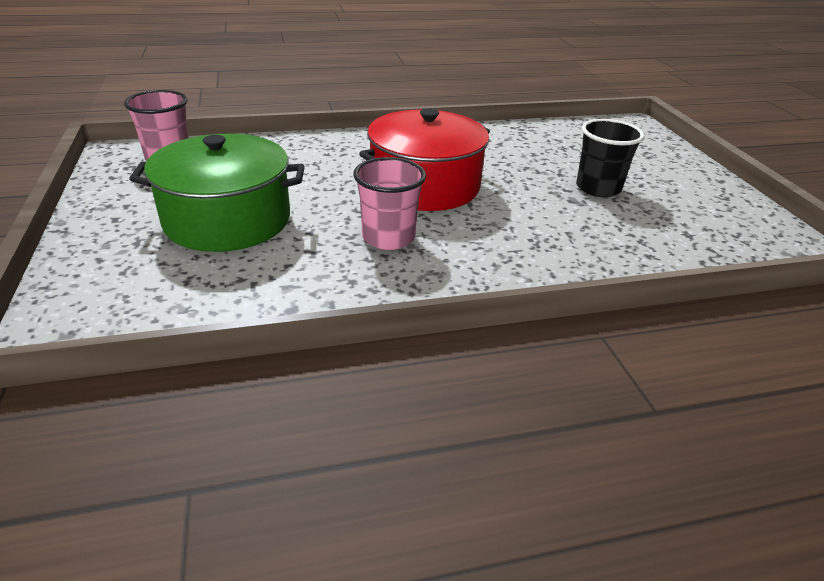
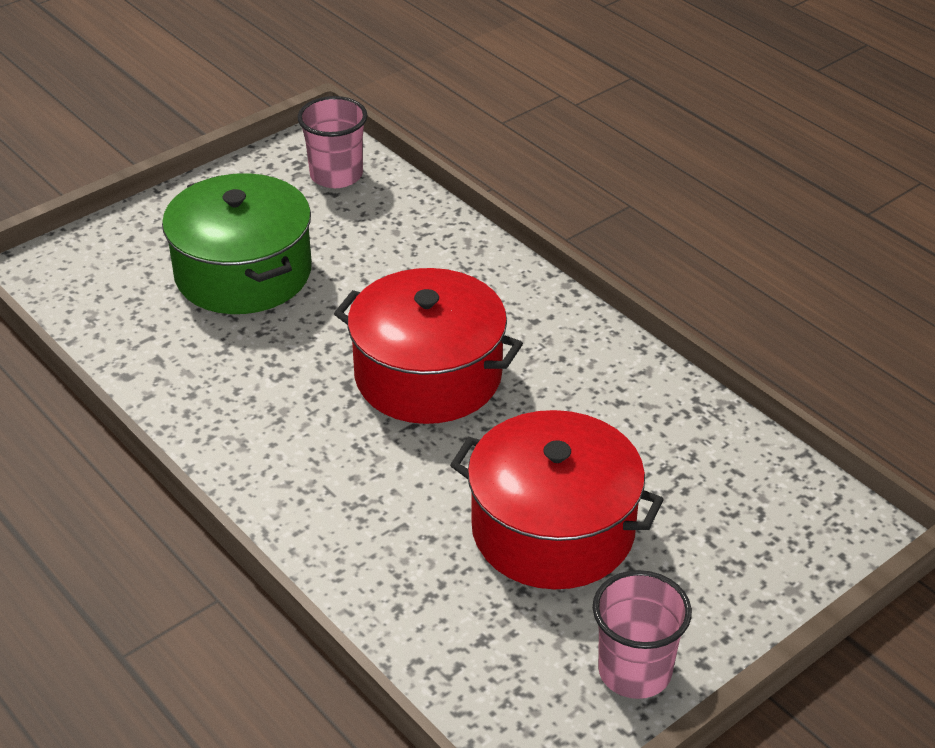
camera: 65 degrees right, 5 degrees up
(388, 238) = (286, 389): pink cup -> pink cup (634, 671)
(598, 188) = (553, 529): black cup -> red pot

